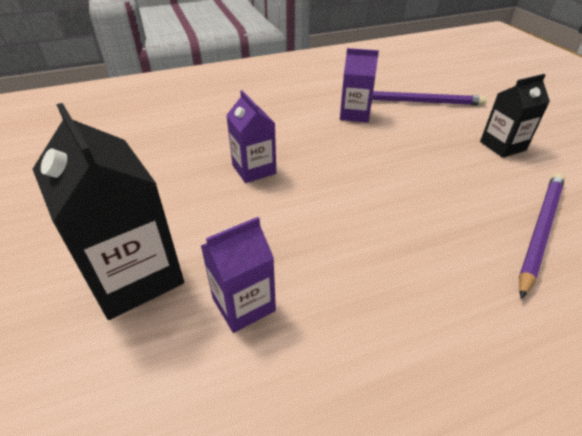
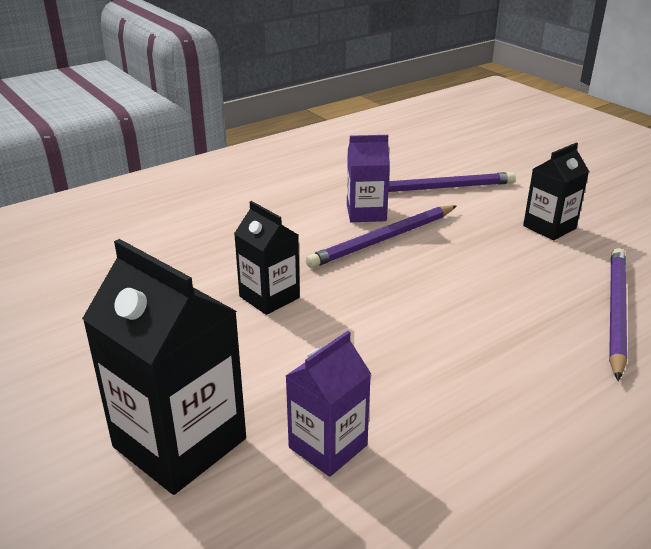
camera: 15 degrees left, 10 degrees down
(254, 169) = (269, 297): purple carton -> black carton
(360, 137) = (383, 239): none -> purple pencil

